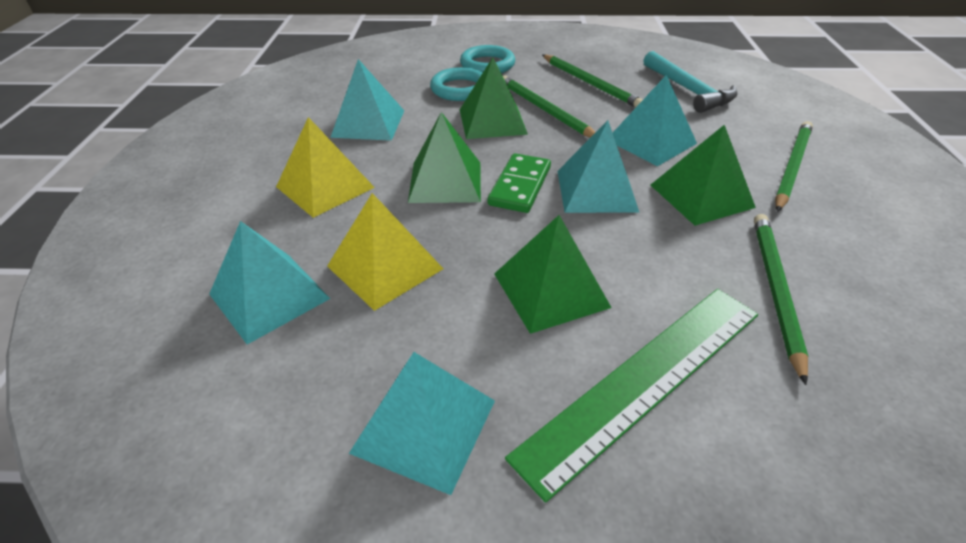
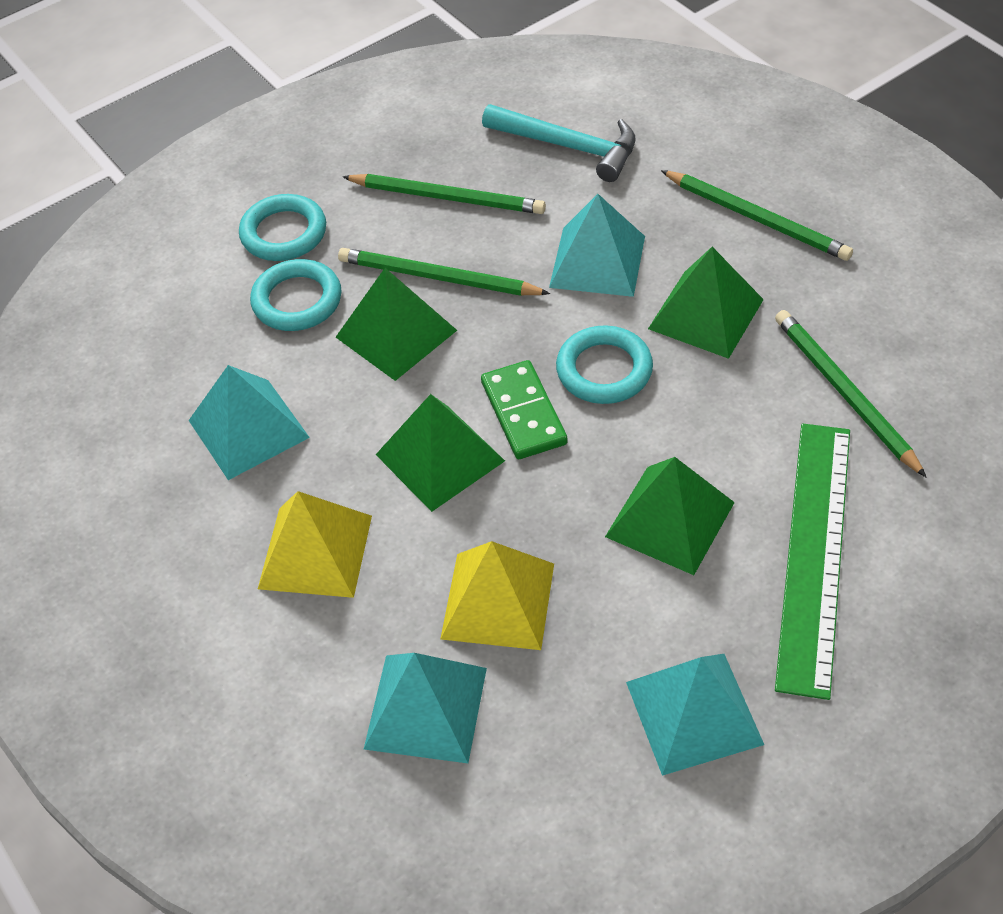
camera: 35 degrees left, 10 degrees up
(596, 190) = (604, 370): turquoise pyramid -> turquoise ring
(791, 167) = (757, 218): green pencil -> green pencil turned 135 degrees clockwise

